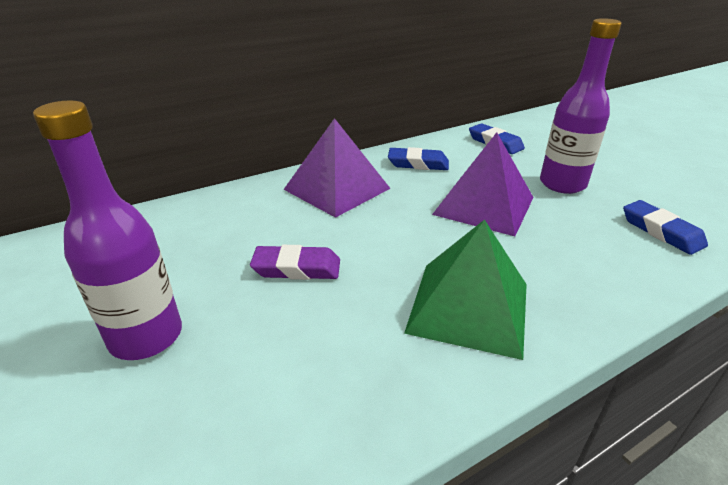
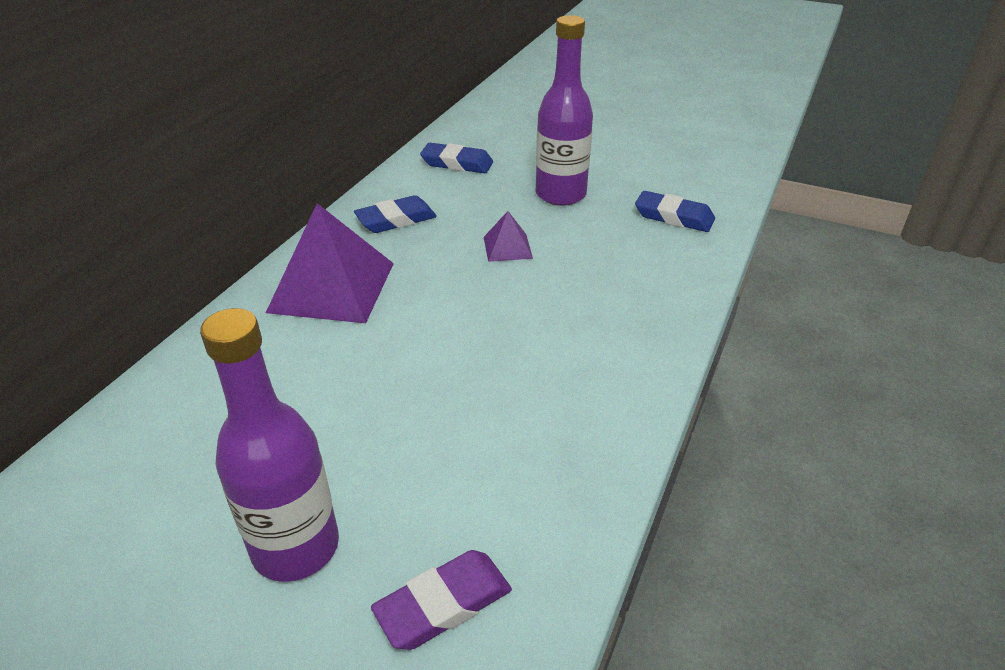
camera: 35 degrees left, 5 degrees up
(297, 268) = (382, 398): purple eraser -> purple eraser (443, 604)
(469, 307) = (578, 360): green pyramid -> none
(484, 205) = (507, 247): purple pyramid -> purple pyramid, size x0.47

